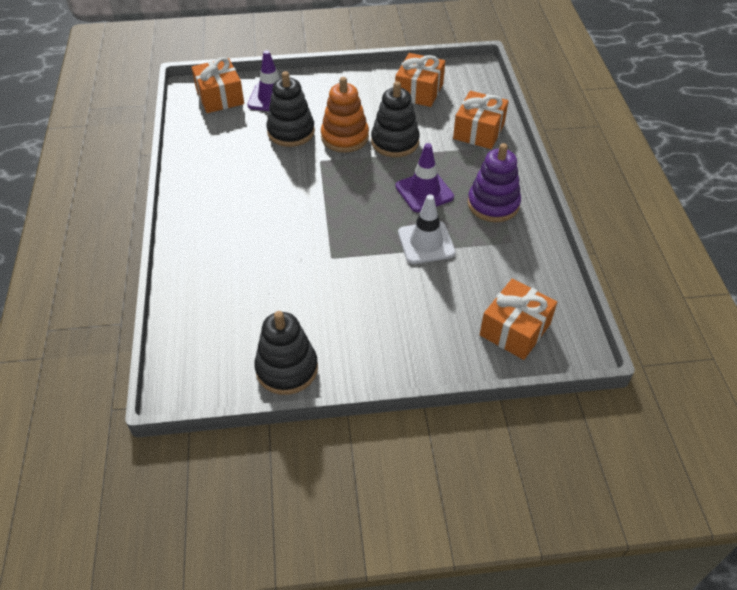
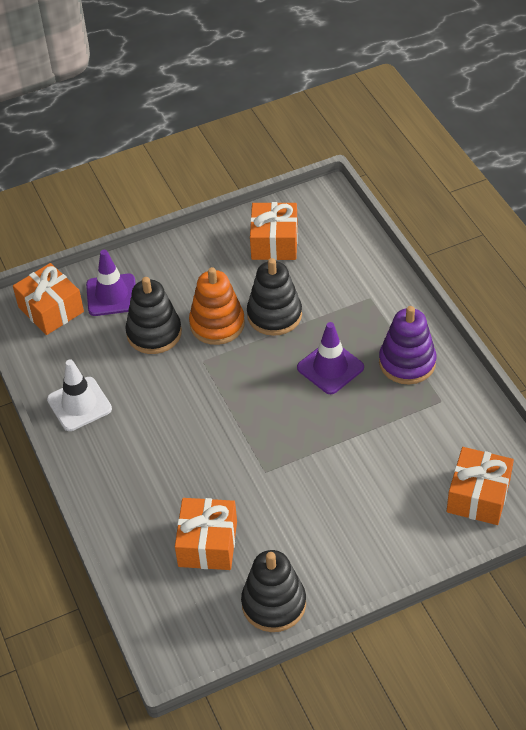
camera: 15 degrees left, 0 degrees up
(426, 243) = (355, 427): white traffic cone -> white traffic cone (79, 404)
(478, 131) = (359, 277): orange gift -> orange gift (207, 544)

